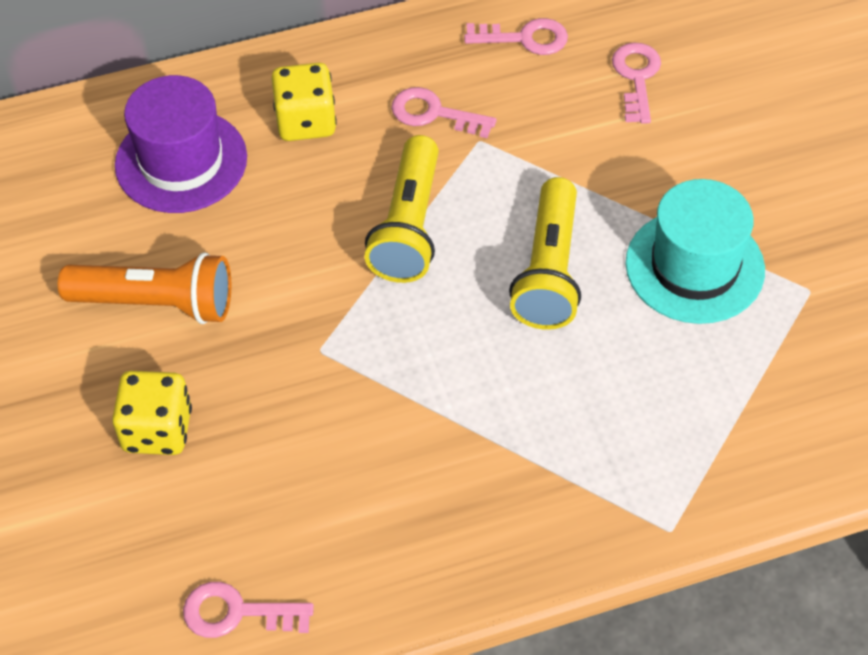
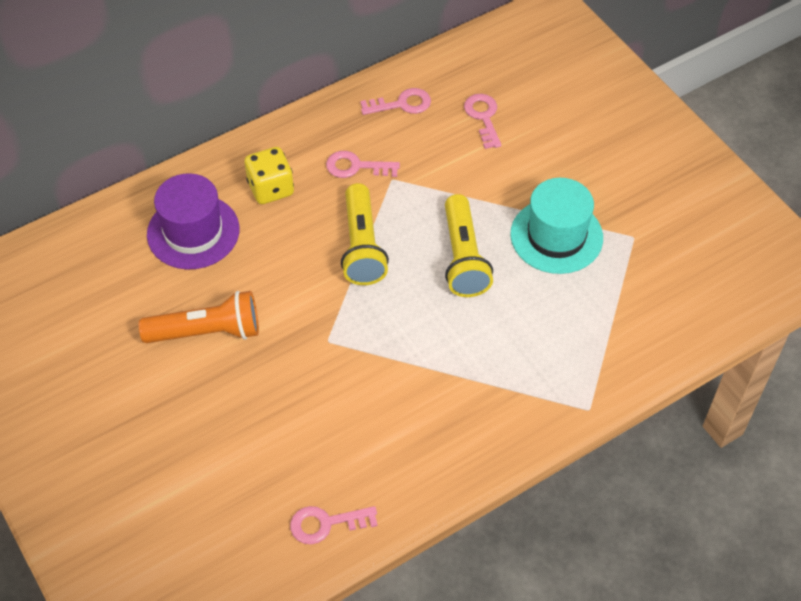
camera: 15 degrees left, 0 degrees up
(157, 430) = (235, 416): yellow dice -> none

